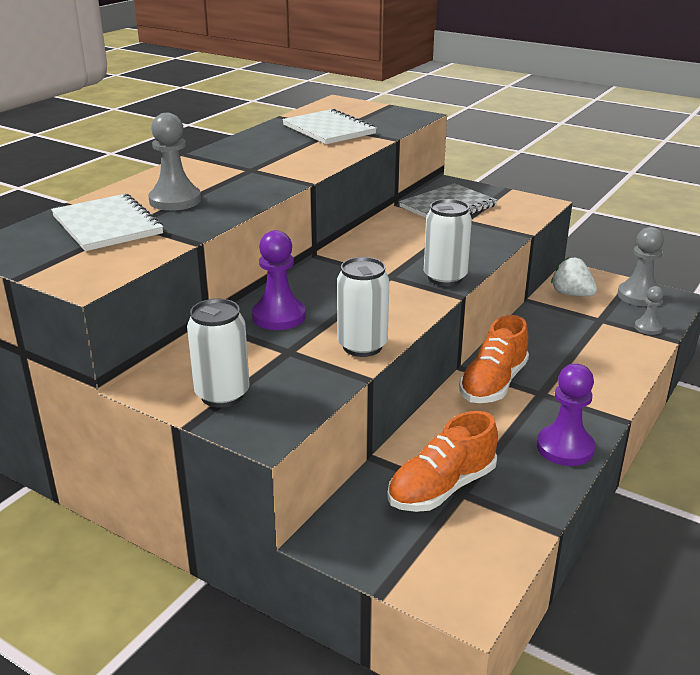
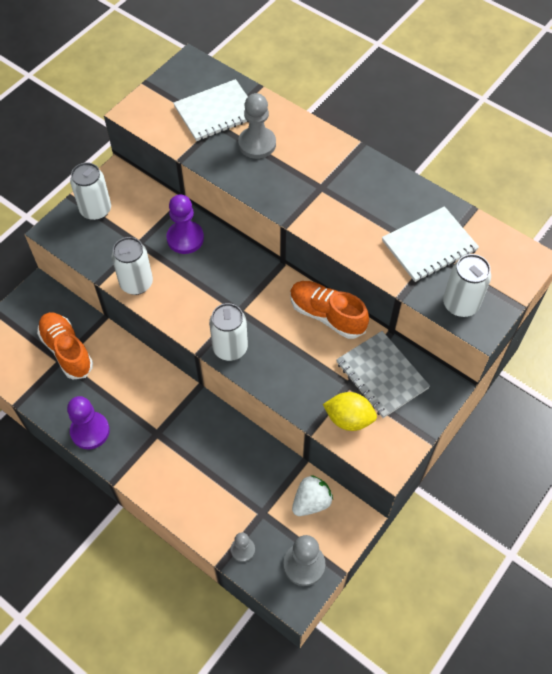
camera: 95 degrees right, 30 degrees up
(395, 120) = (460, 304): none -> white can
(493, 384) = (174, 403): orange shoe -> orange shoe (327, 315)
(504, 219) = (349, 419): none -> yellow lemon

